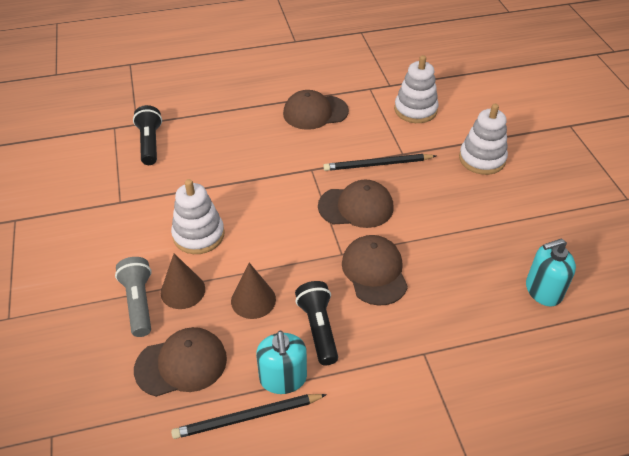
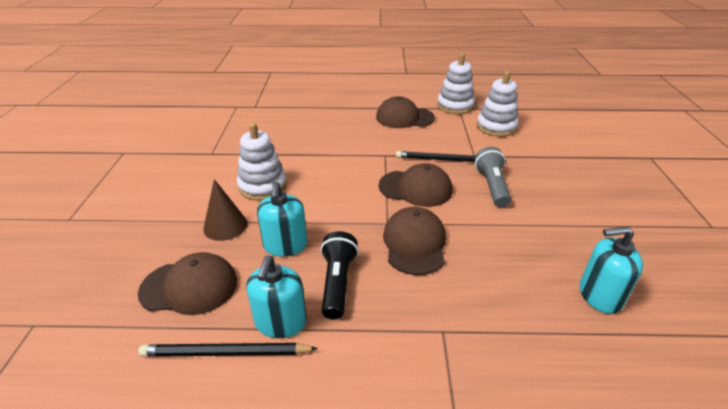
camera: 15 degrees right, 10 degrees down
(139, 303) = (182, 228): grey flashlight -> grey flashlight (491, 186)
(150, 143) = (258, 119): black flashlight -> none
(253, 300) = (285, 245): brown cone -> turquoise soap dispenser
(482, 159) = (552, 170): white stacking toy -> white stacking toy (455, 106)

